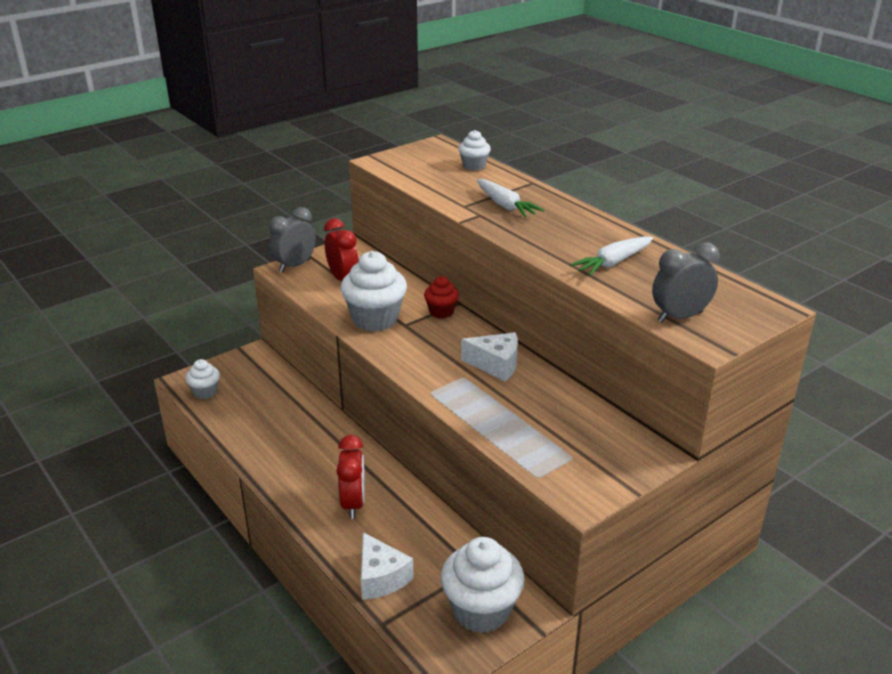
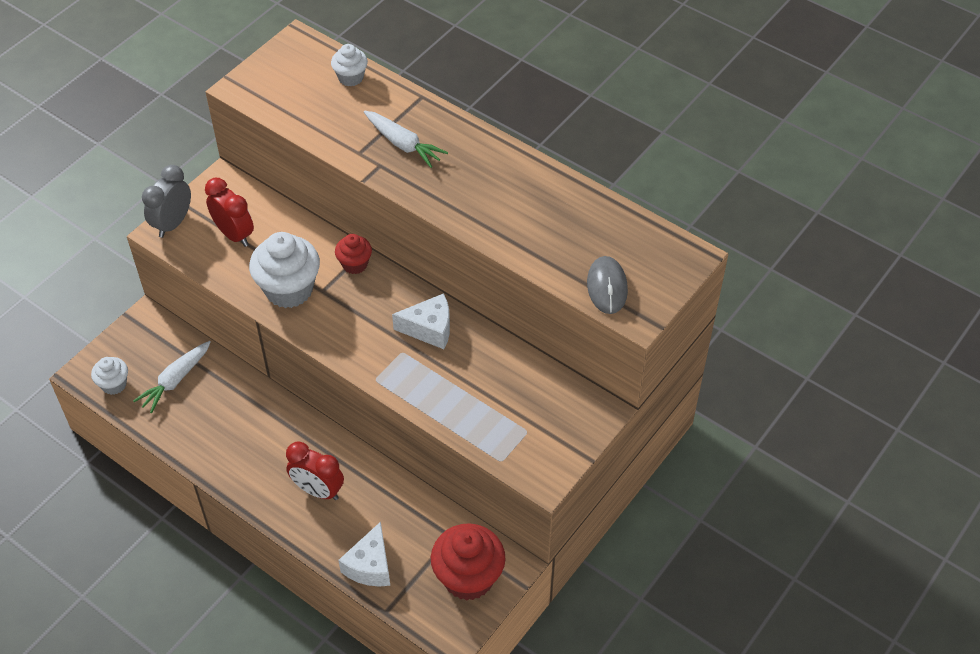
camera: 15 degrees left, 20 degrees up
(353, 503) = (318, 490): red clock -> red clock turned 135 degrees clockwise
(381, 578) = (370, 566): white cheese -> white cheese turned 60 degrees clockwise
(481, 610) = (468, 577): white cupcake -> red cupcake
(613, 263) = (531, 218): white carrot -> white carrot (175, 380)
(680, 317) = (607, 287): grey clock -> grey mouse

